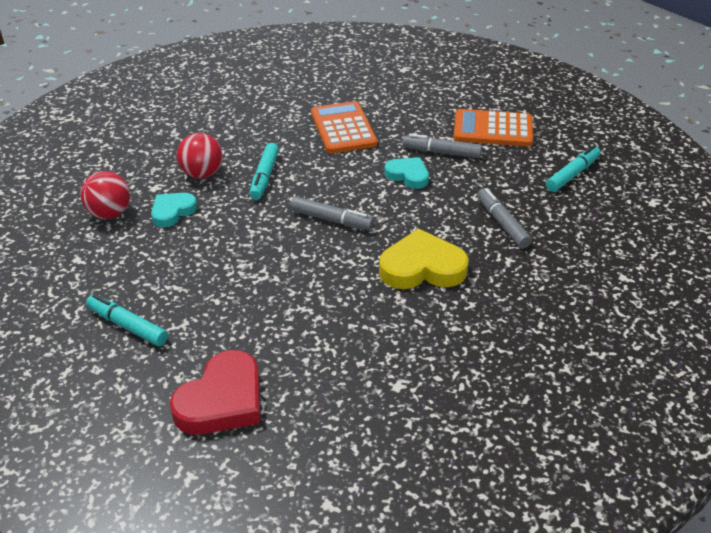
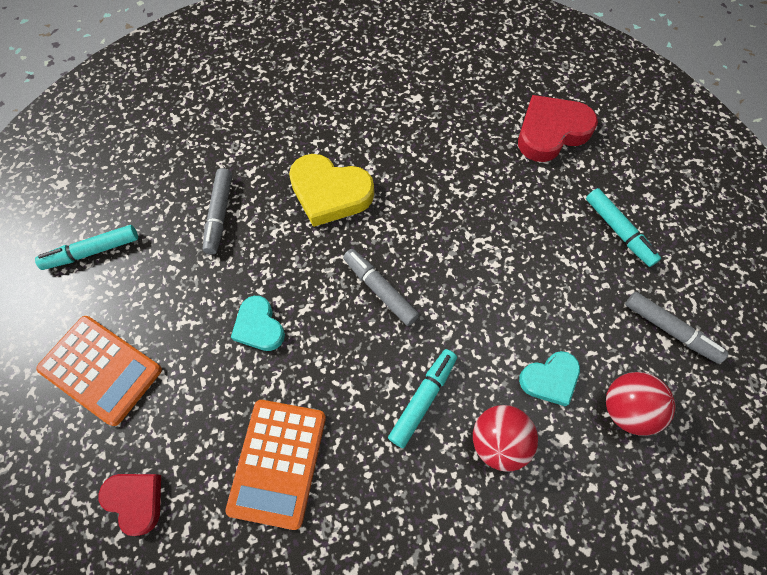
camera: 155 degrees left, 25 degrees up
(414, 96) = (136, 500): none -> red heart
(442, 152) = (193, 351): grey marker -> grey marker (670, 330)

